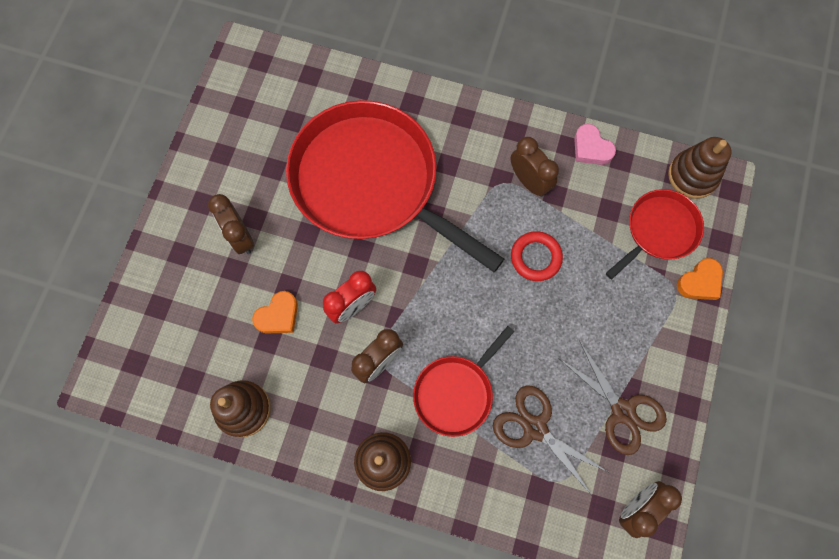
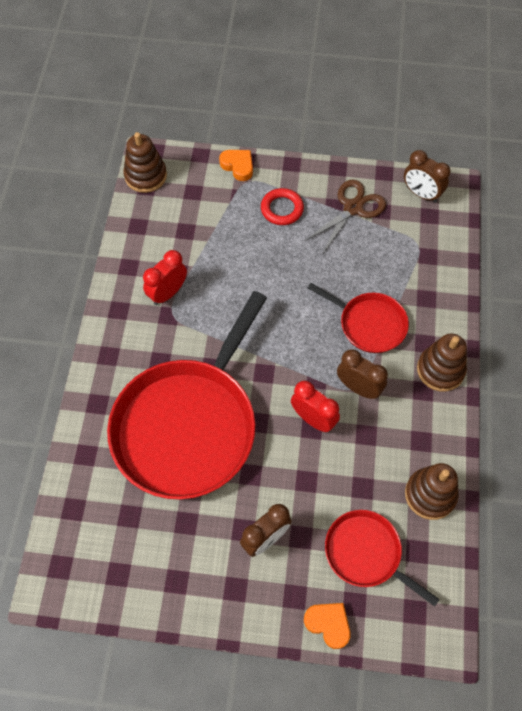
camera: 100 degrees left, 10 degrees down
(278, 315) = (337, 483): orange heart -> orange heart (328, 624)
(529, 181) = (168, 293): brown clock -> red clock
(535, 257) = (239, 280): red ring -> red ring (282, 209)
(535, 428) = (382, 264): brown scissors -> none
(591, 148) = (129, 249): pink heart -> none
(659, 230) = (198, 195): red pan -> red pan (366, 553)

